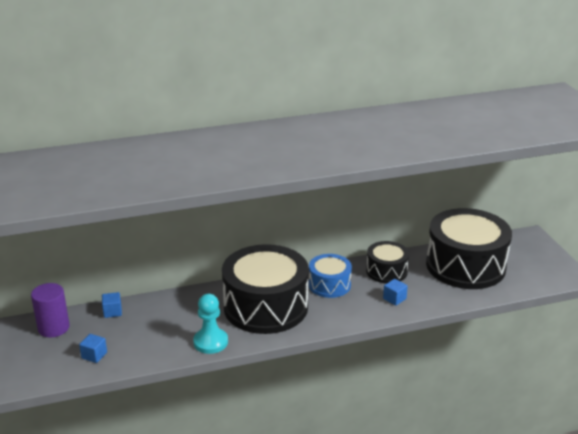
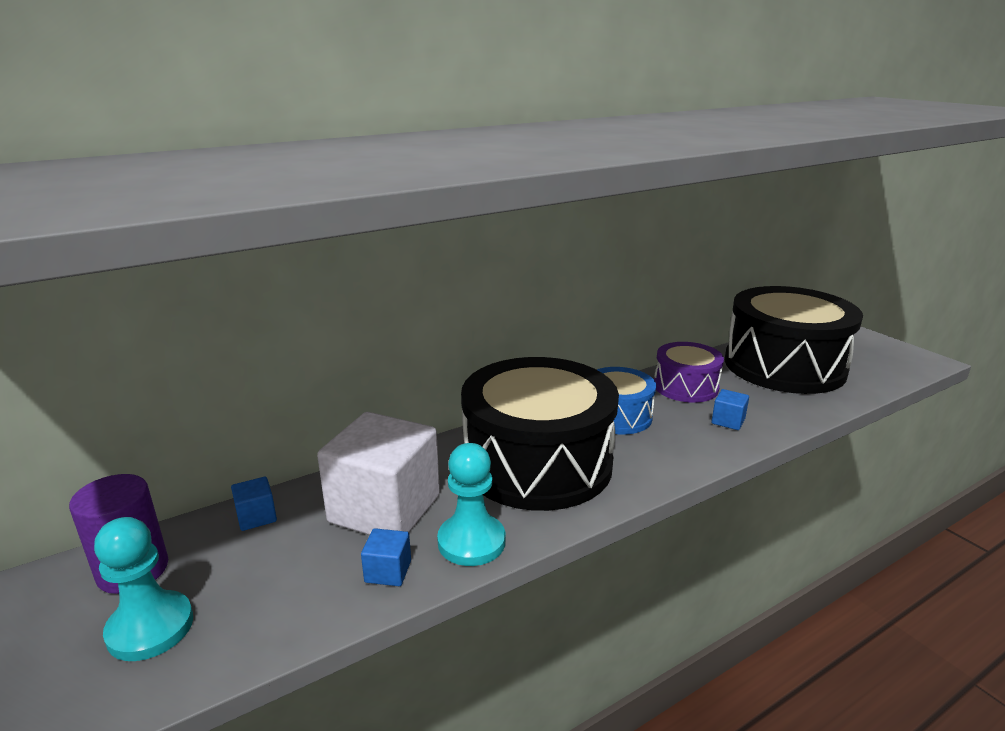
camera: 15 degrees left, 5 degrees down
(59, 354) = (150, 628): none -> turquoise pawn
(94, 355) = (235, 615): blue cube -> blue cube (388, 571)
(175, 318) = (385, 509): none -> white cube
(386, 271) = (685, 386): black drum -> purple drum

